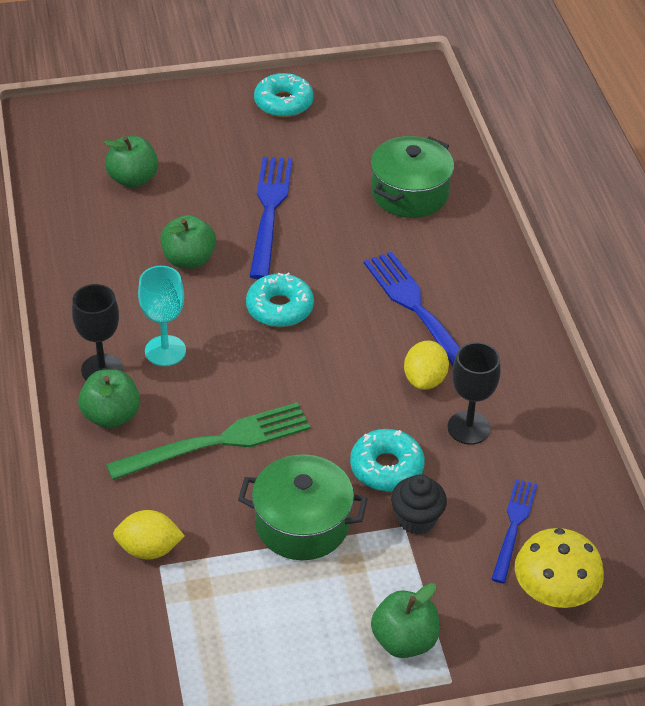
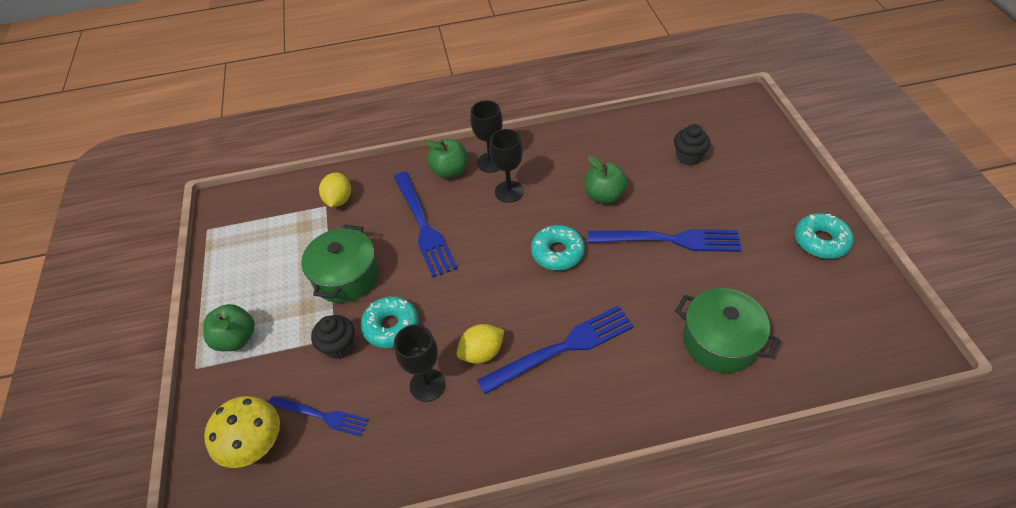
camera: 95 degrees right, 5 degrees up
(133, 179) = (688, 157): green apple -> black cupcake
(165, 351) = (509, 191): turquoise goblet -> black goblet
(217, 442) = (423, 226): green fork -> blue fork
(425, 379) = (482, 353): yellow lemon -> yellow lemon turned 45 degrees counterclockwise

